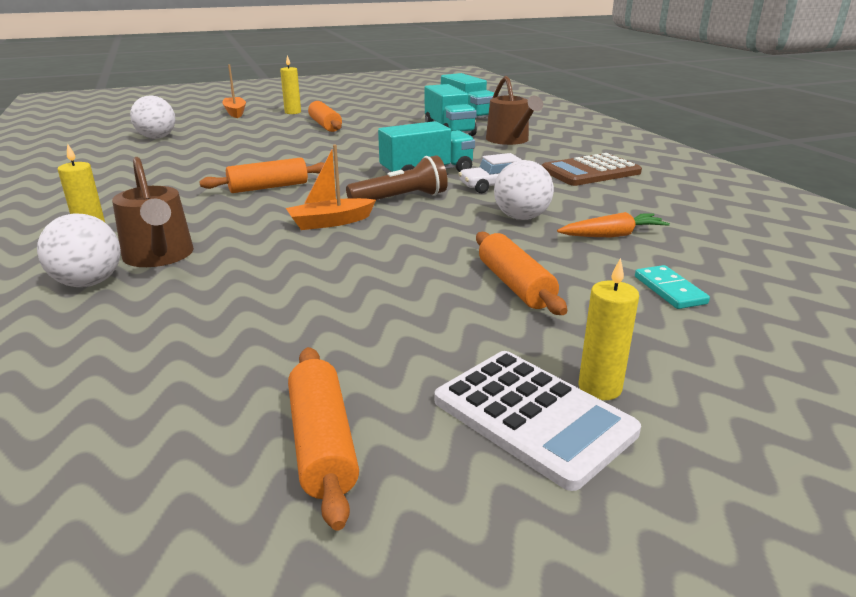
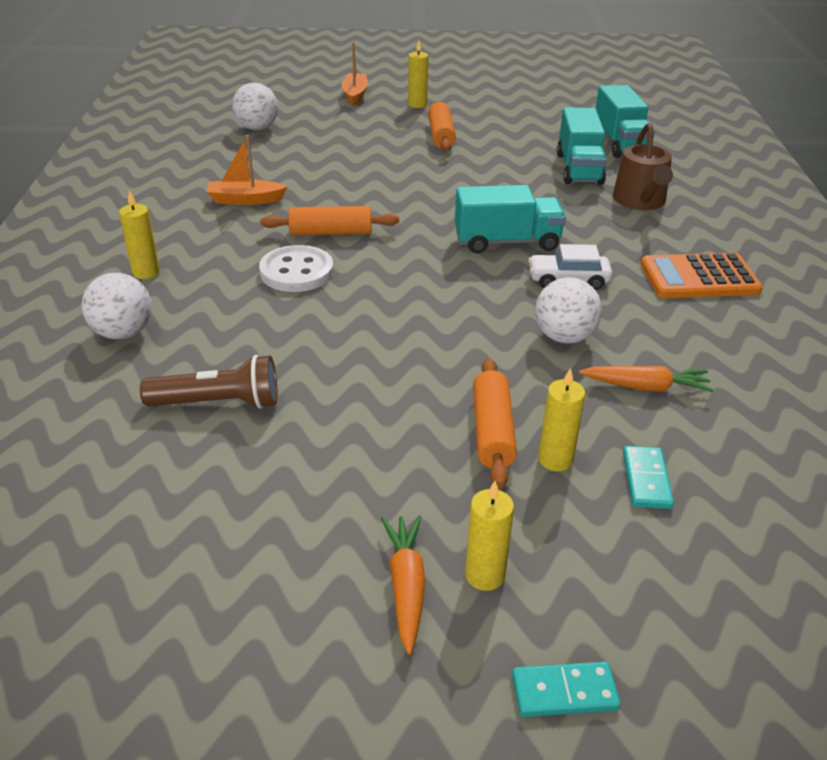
camera: 20 degrees right, 10 degrees up
(160, 256) = (191, 312): brown watering can -> none
(252, 214) = (296, 272): none -> white button
(322, 443) = (226, 560): orange rolling pin -> none
(330, 222) = (364, 300): orange boat -> orange boat (245, 200)
(400, 199) = (454, 279): brown flashlight -> brown flashlight (218, 403)
(533, 416) = (406, 586): white calculator -> orange carrot
(585, 292) = (555, 460): none -> yellow candle
(590, 172) = (699, 278): brown calculator -> orange calculator
(757, 461) = (564, 692): none -> turquoise domino

